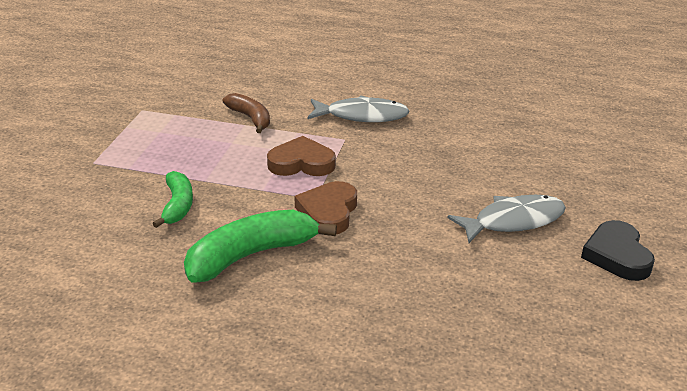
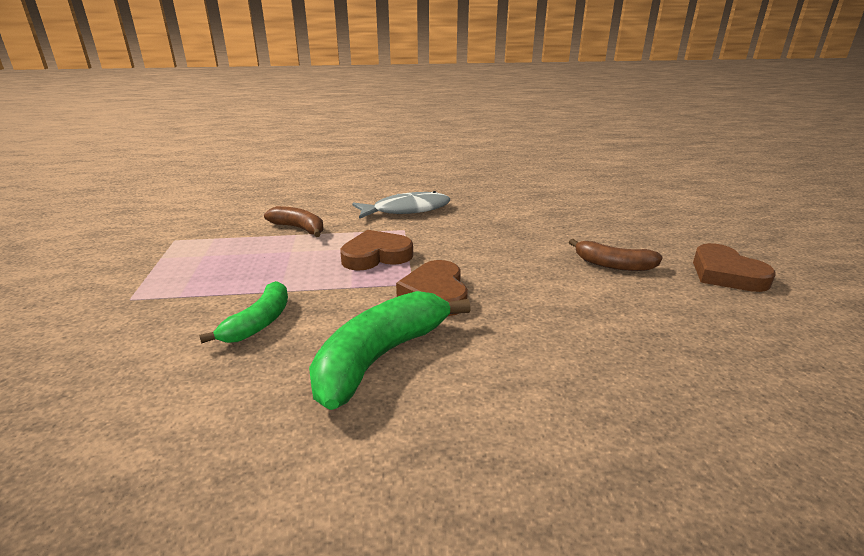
camera: 20 degrees left, 5 degrees down
(178, 206) = (259, 323): green banana -> green banana turned 45 degrees clockwise
(513, 221) = (613, 265): grey fish -> brown banana
(617, 255) = (726, 274): black heart -> brown heart

